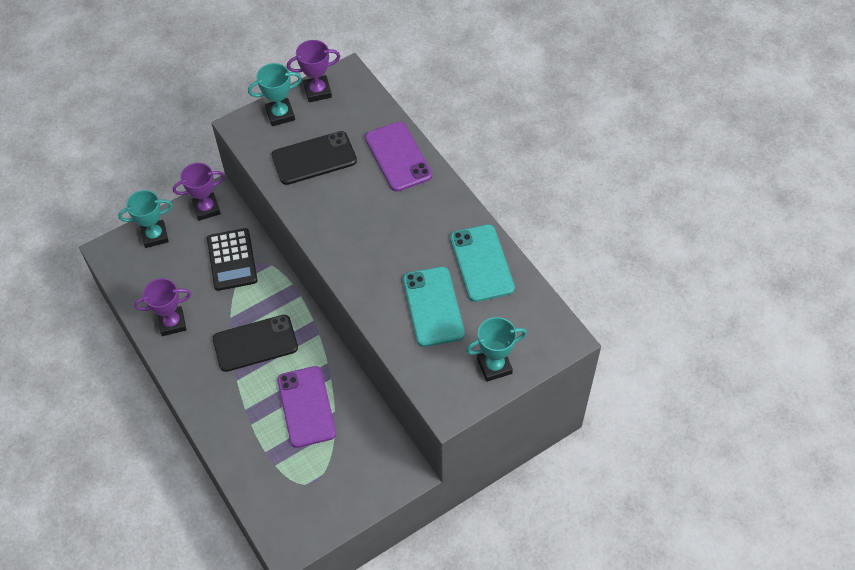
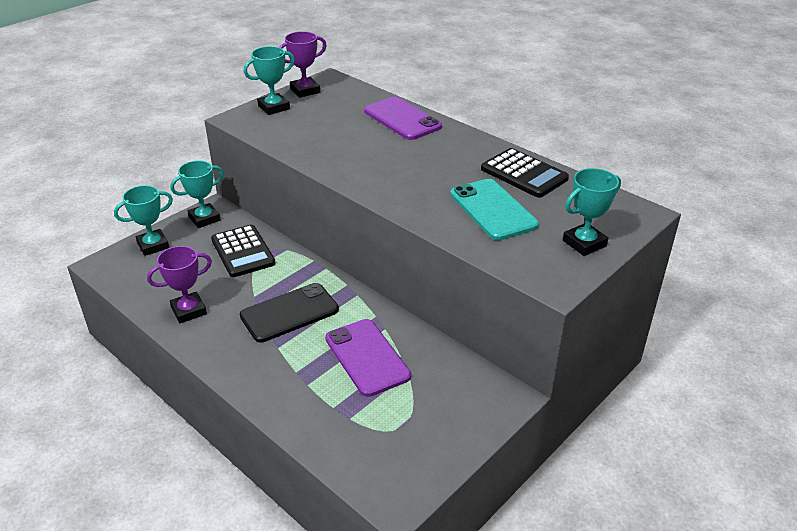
camera: 15 degrees left, 20 degrees down
(206, 209) = (204, 218): purple trophy -> turquoise trophy
(314, 158) = (319, 129): black phone -> none
(481, 263) = (524, 174): turquoise phone -> black calculator

